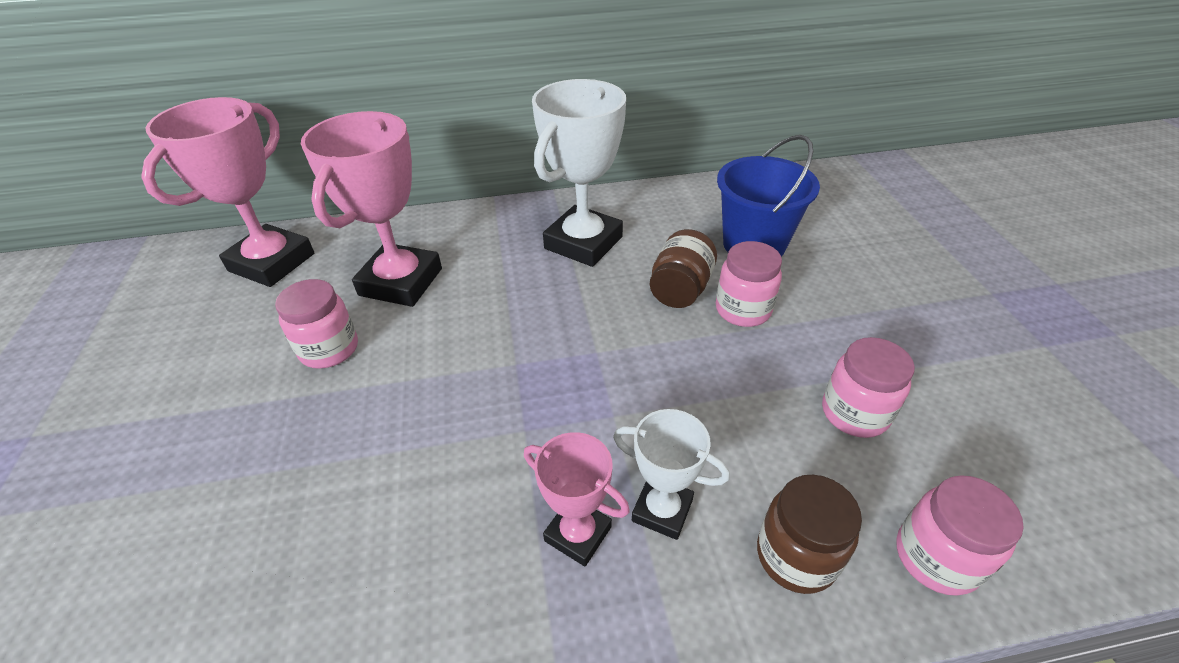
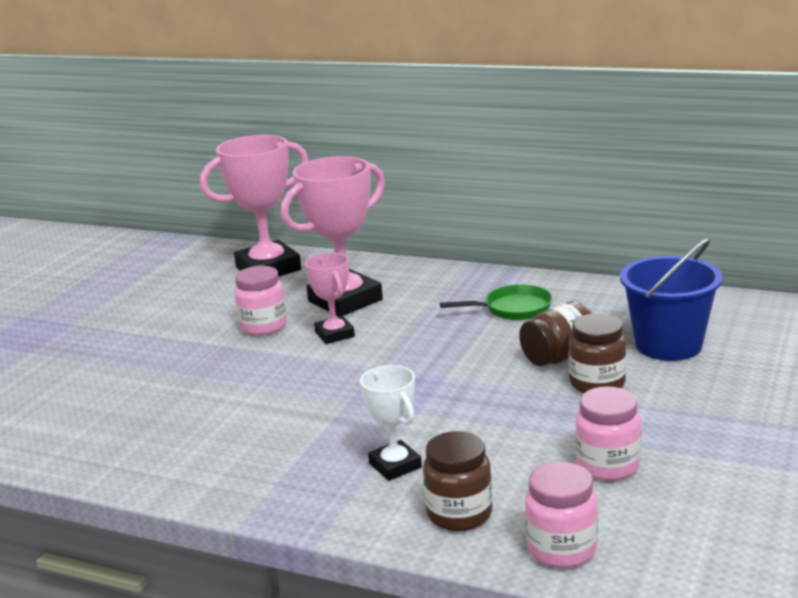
camera: 35 degrees right, 20 degrees down
(578, 534) = (329, 458): pink trophy -> pink trophy (335, 334)
(583, 243) = (513, 309): white trophy -> green pan
(743, 310) = (597, 383): pink jar -> brown jar

